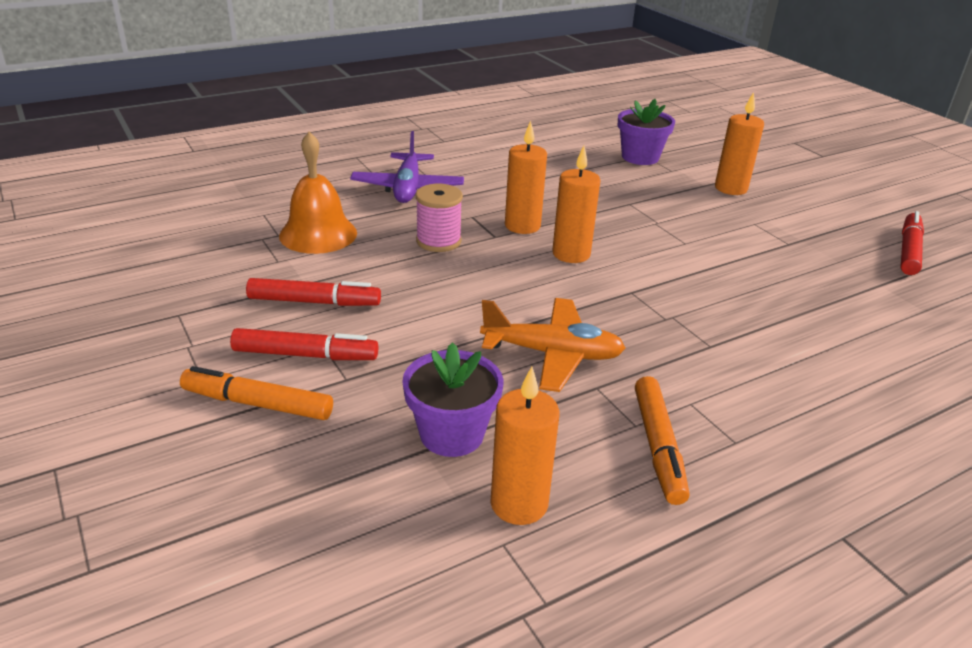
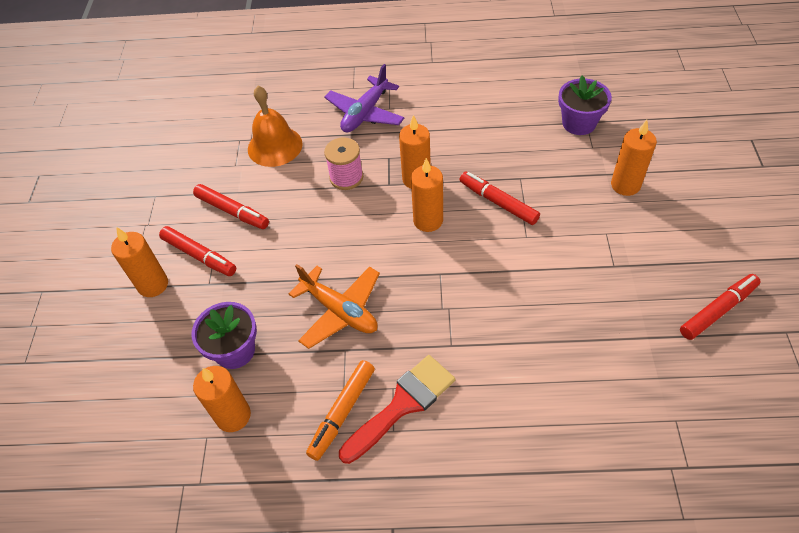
camera: 35 degrees right, 20 degrees up
(257, 404) = (153, 285): orange marker -> orange candle
(628, 224) = (498, 202): none -> red marker
(718, 413) = (403, 404): none -> red brush

